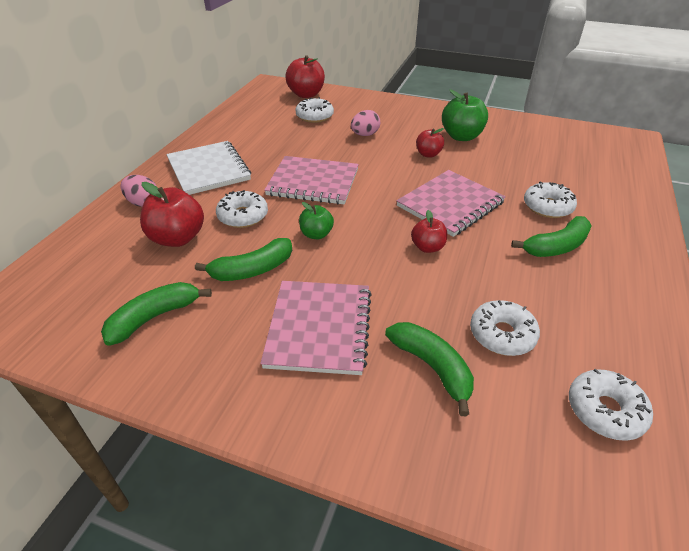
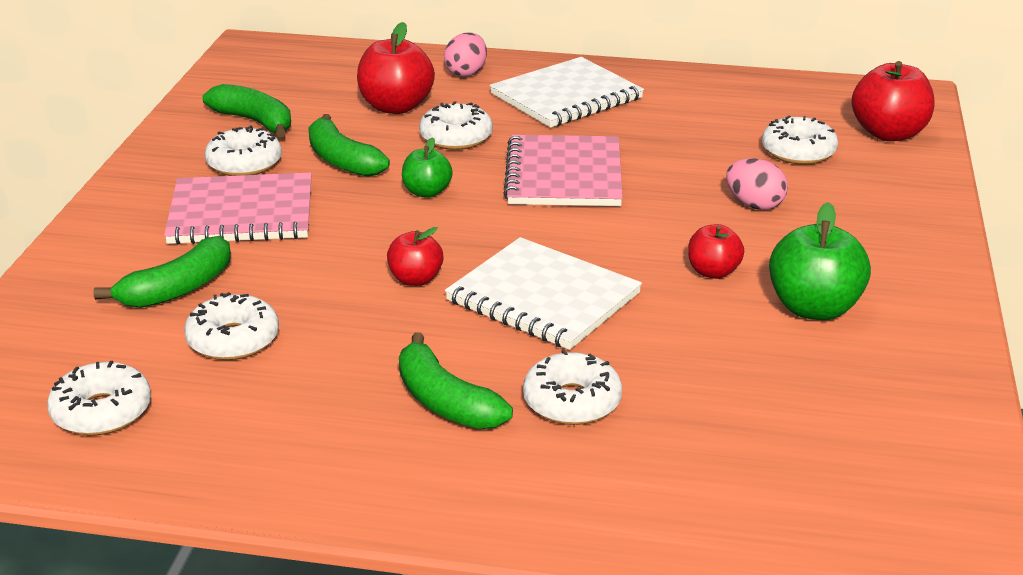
camera: 80 degrees right, 10 degrees down
(232, 325) = (244, 163): none -> white donut
(450, 204) = (543, 297): pink notebook -> white notebook

